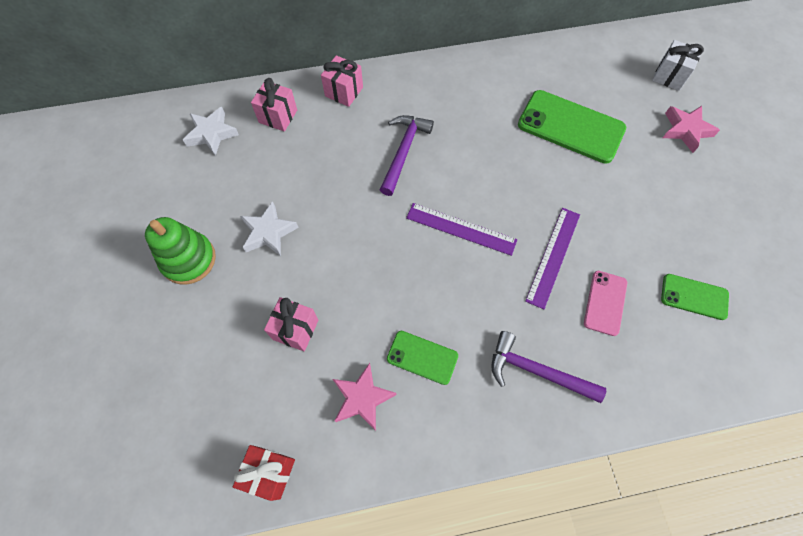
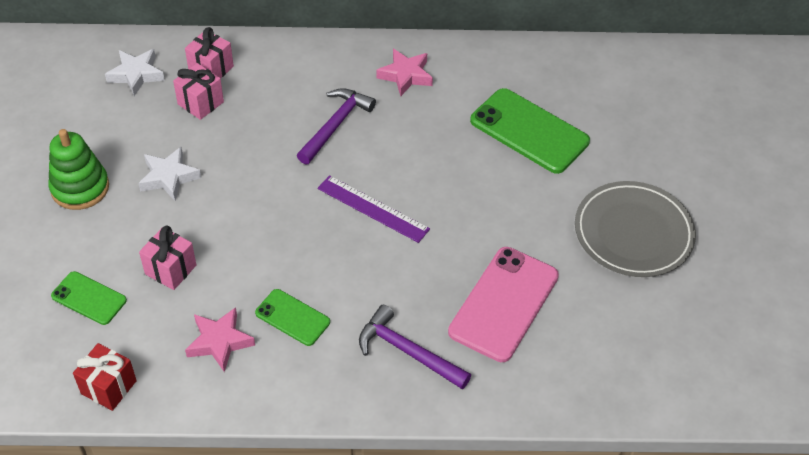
camera: 10 degrees right, 15 degrees down
(344, 92) = (289, 56): pink gift -> pink gift (200, 103)
(553, 256) = (463, 251): purple ruler -> none
(605, 303) = (504, 304): pink phone -> pink phone, size x1.81
(669, 76) = (662, 99): white gift -> none
(686, 130) = (659, 156): pink star -> pink star (405, 75)
(690, 209) = (633, 233): none -> grey plate
(694, 297) = (603, 316): green phone -> green phone (89, 298)

